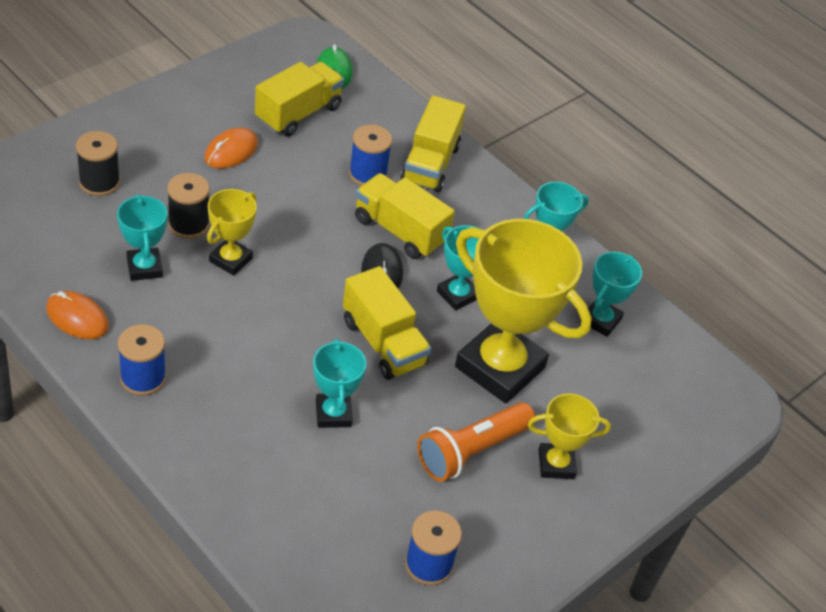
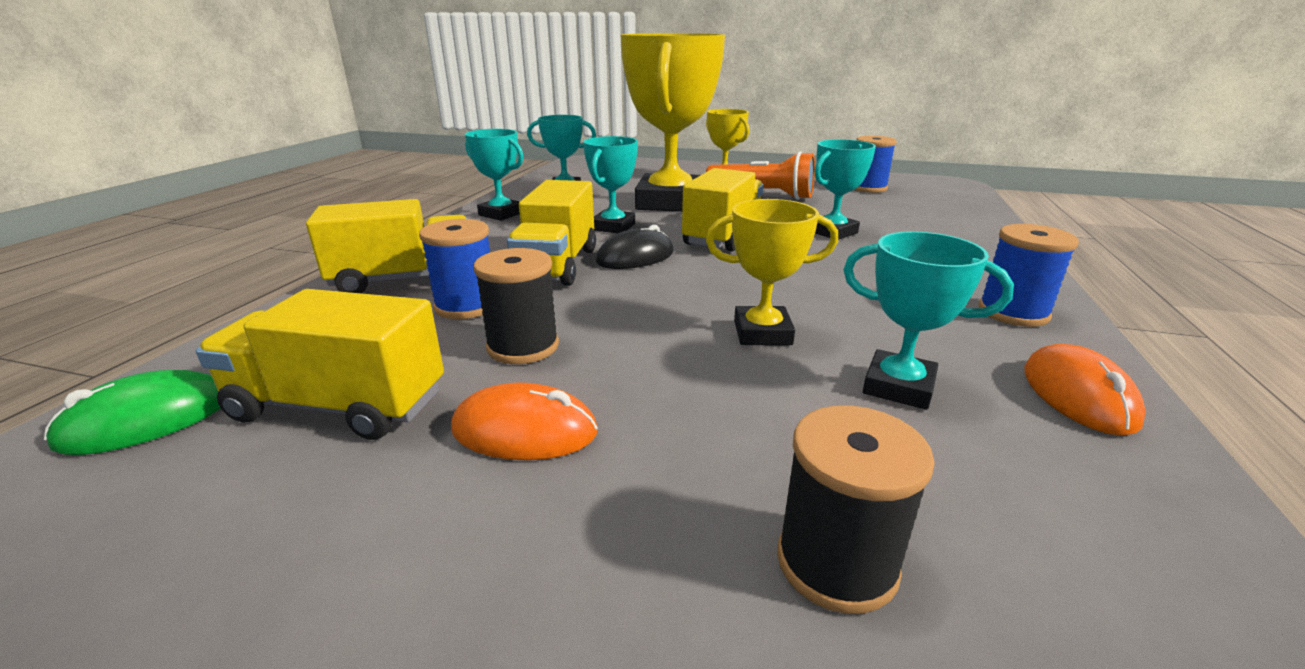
camera: 115 degrees left, 20 degrees down
(144, 267) = (898, 387): turquoise trophy -> turquoise trophy turned 75 degrees clockwise
(188, 224) = (758, 390): black spool -> black spool (523, 346)

